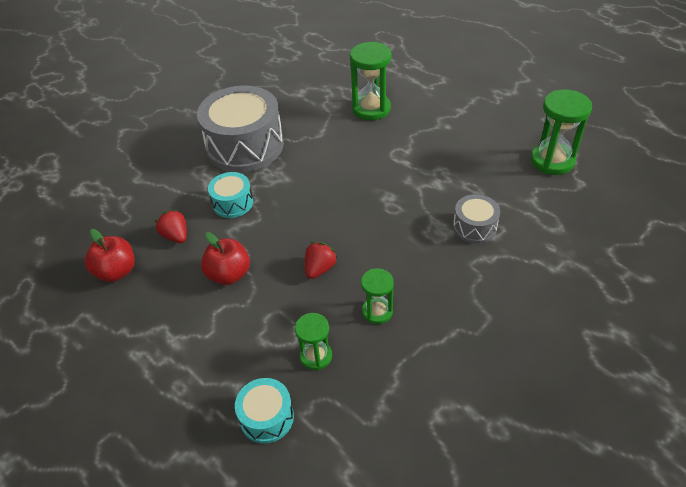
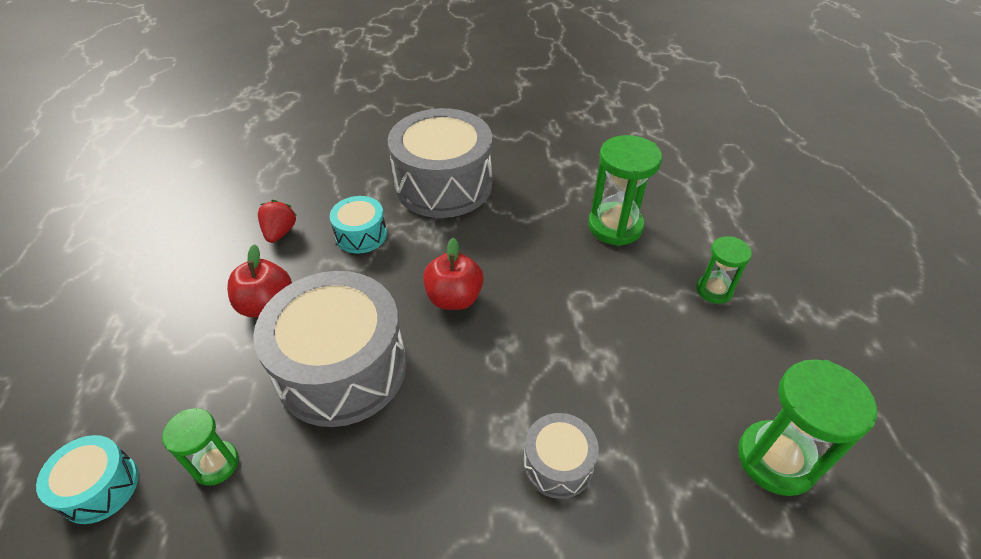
camera: 40 degrees right, 0 degrees up
(117, 271) = (202, 231): red apple -> red apple (454, 298)
(320, 268) = (342, 368): red strawberry -> grey drum
(377, 311) = (327, 470): green hourglass -> green hourglass (714, 290)

